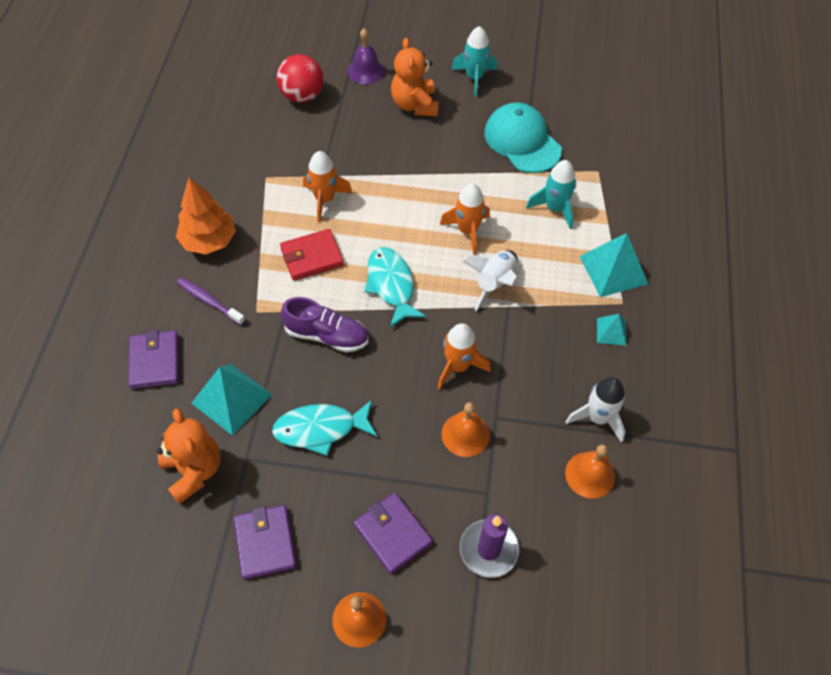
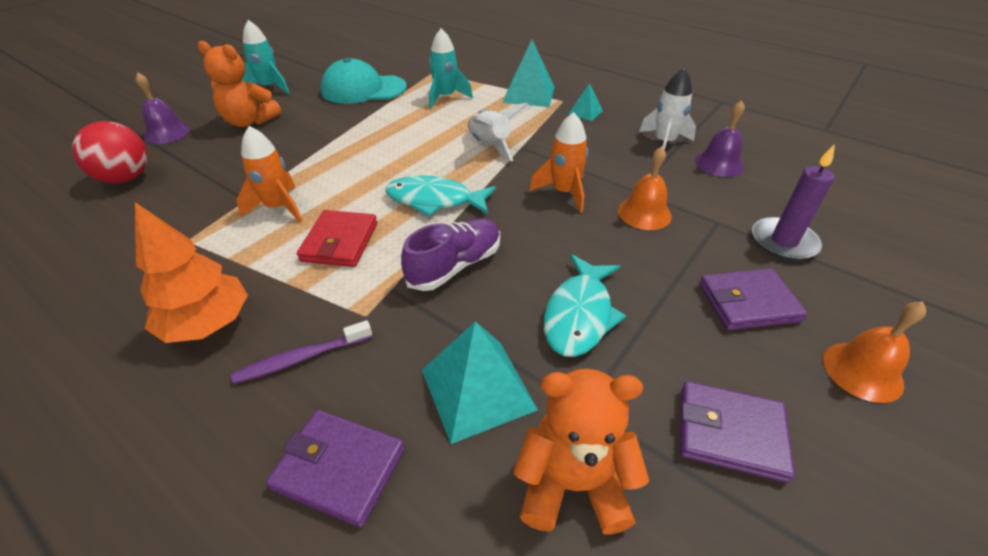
camera: 60 degrees left, 15 degrees down
(467, 231) = (421, 140): orange rocket -> none
(590, 475) = (719, 163): orange bell -> purple bell

